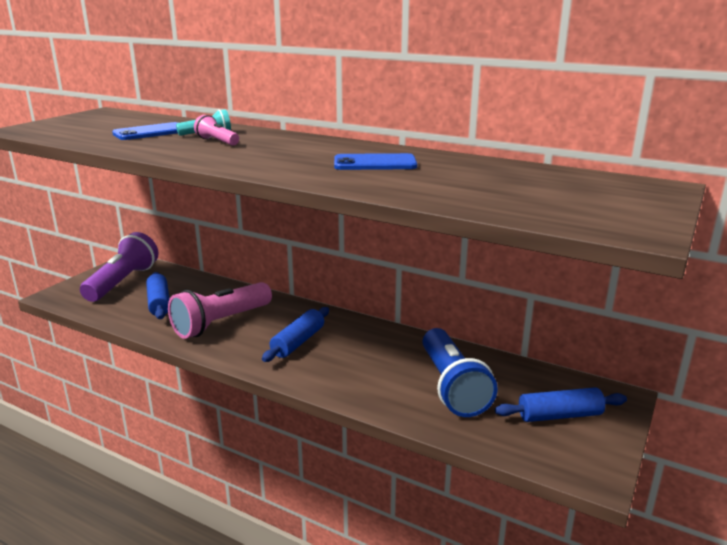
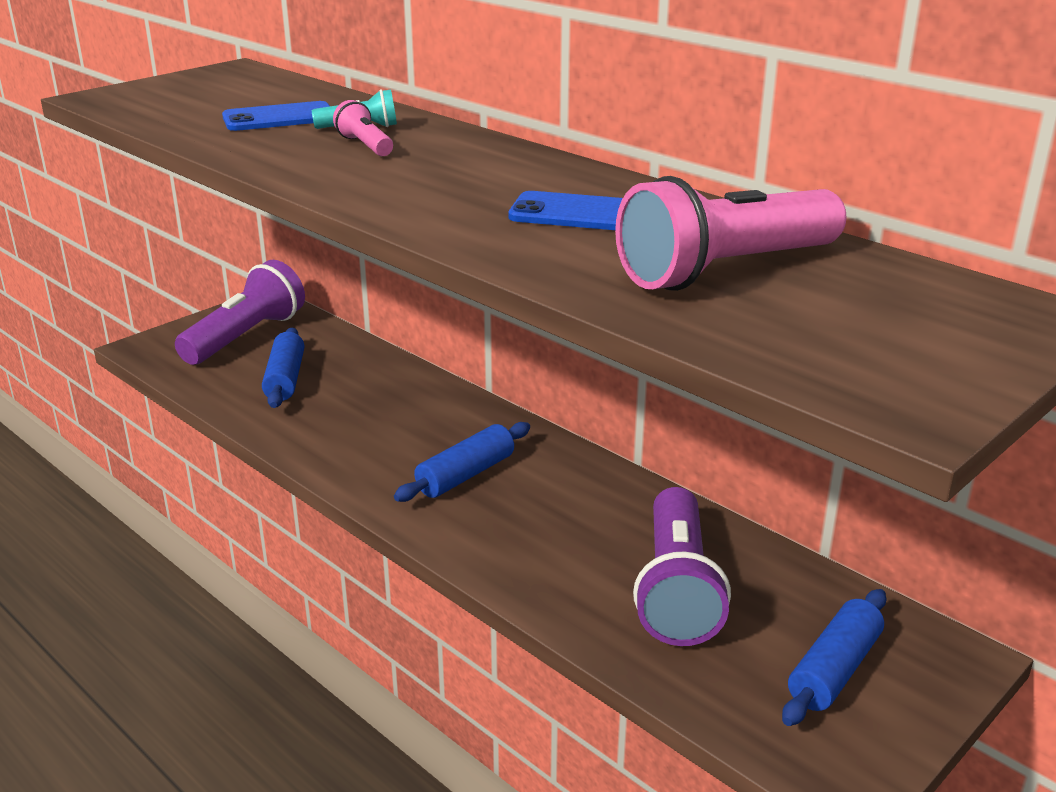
camera: 15 degrees right, 5 degrees up
(221, 323) = (363, 425): pink flashlight -> pink flashlight (726, 270)
(452, 386) = (677, 589): blue flashlight -> purple flashlight
(559, 415) = (834, 670): blue rolling pin -> blue rolling pin turned 60 degrees counterclockwise

